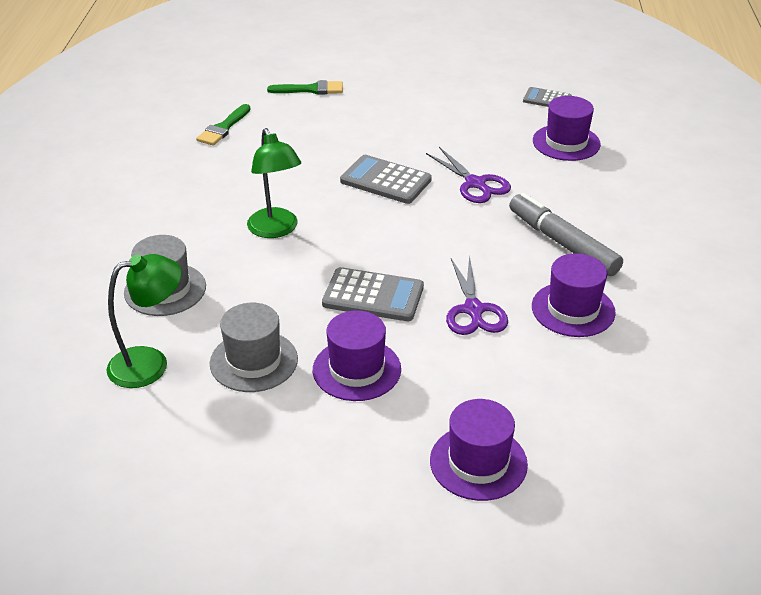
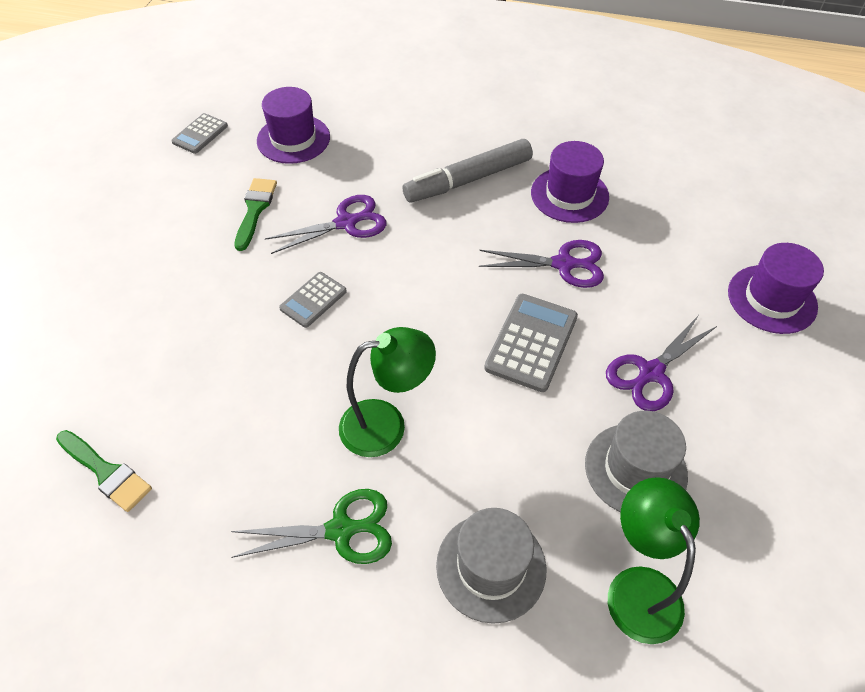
camera: 80 degrees left, 15 degrees up
(189, 222) = (342, 530): none -> green scissors
(311, 89) = (53, 351): green brush -> green brush (255, 210)
(356, 369) = (650, 373): purple hat -> purple scissors
(385, 181) = (313, 300): grey calculator -> grey calculator, size x0.62

